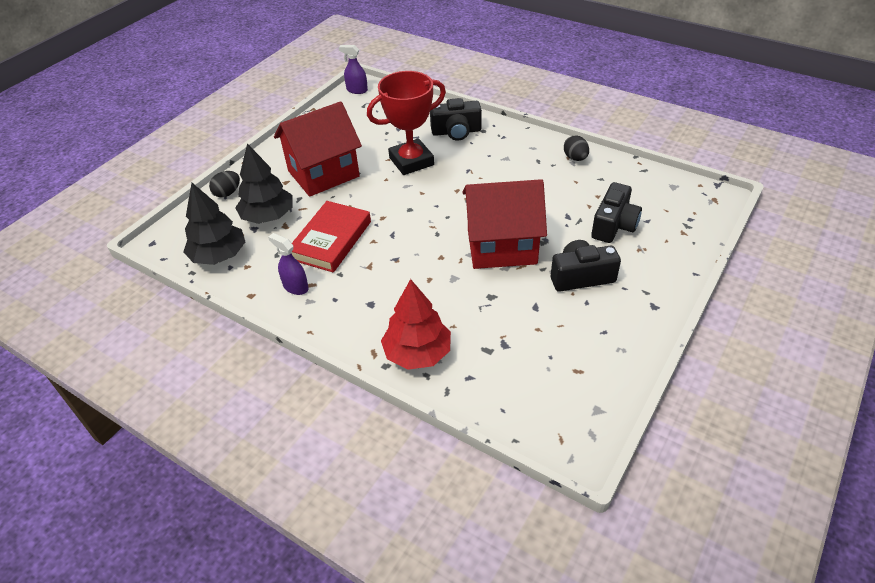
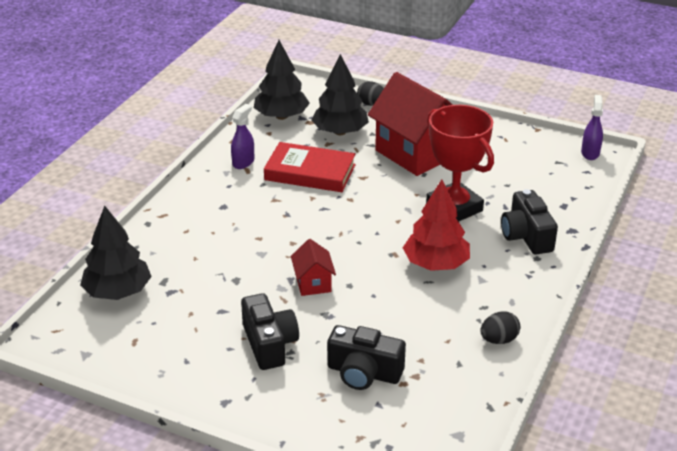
camera: 80 degrees right, 10 degrees down
(417, 353) = (161, 239): red tree -> red tree (436, 264)
(501, 387) = (118, 292): none -> black tree
(502, 247) = (313, 283): red house -> red house, size x0.47

